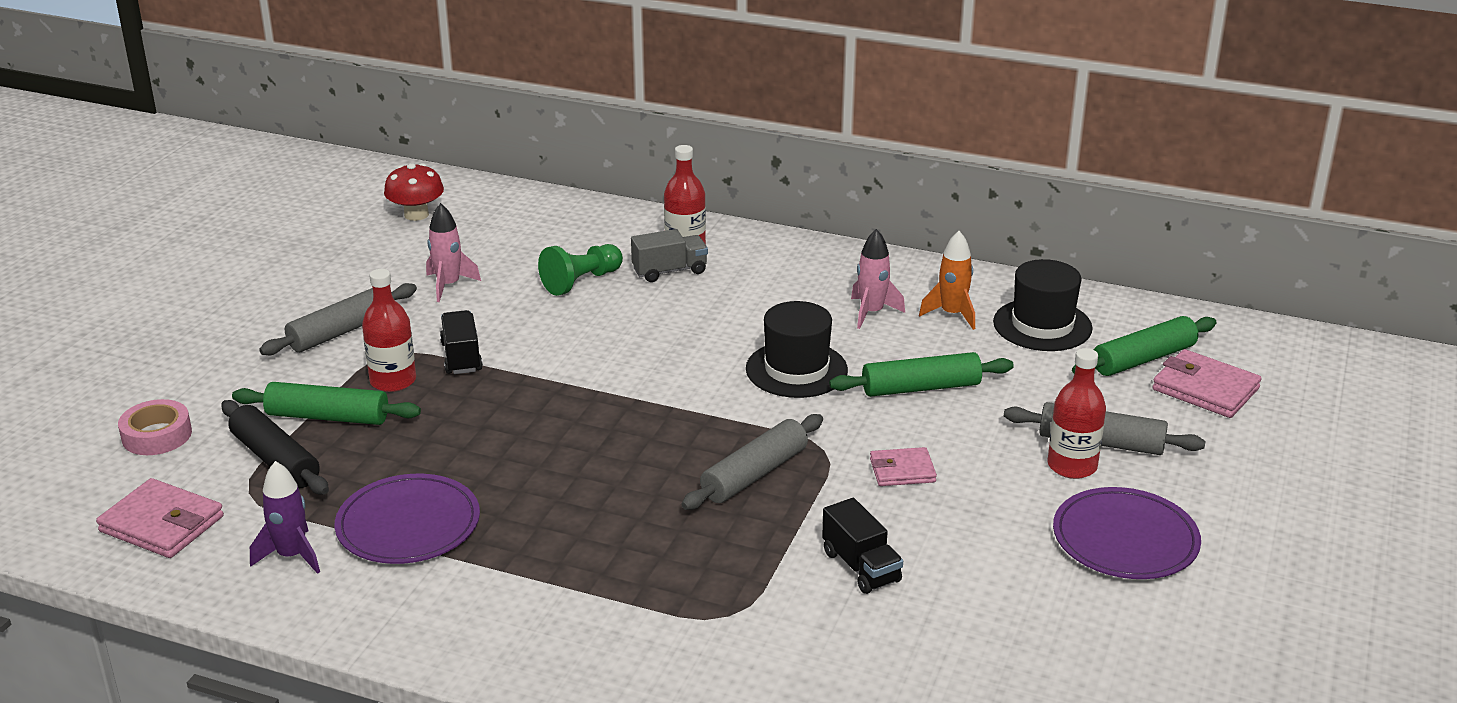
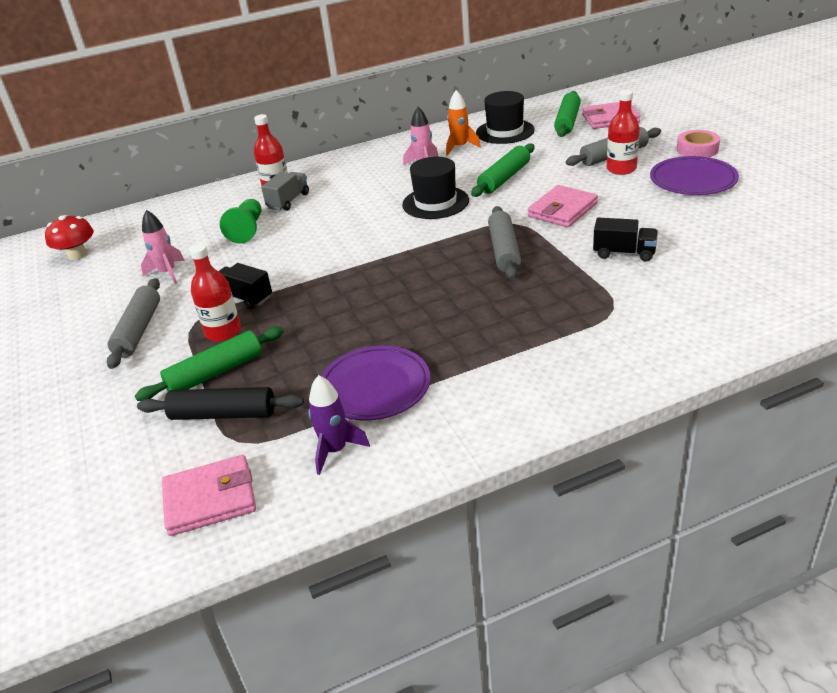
camera: 40 degrees left, 5 degrees up
(157, 435) = (106, 458): pink tape -> pink tape (697, 149)
(902, 470) = (562, 210): pink wallet -> pink wallet, size x1.56

